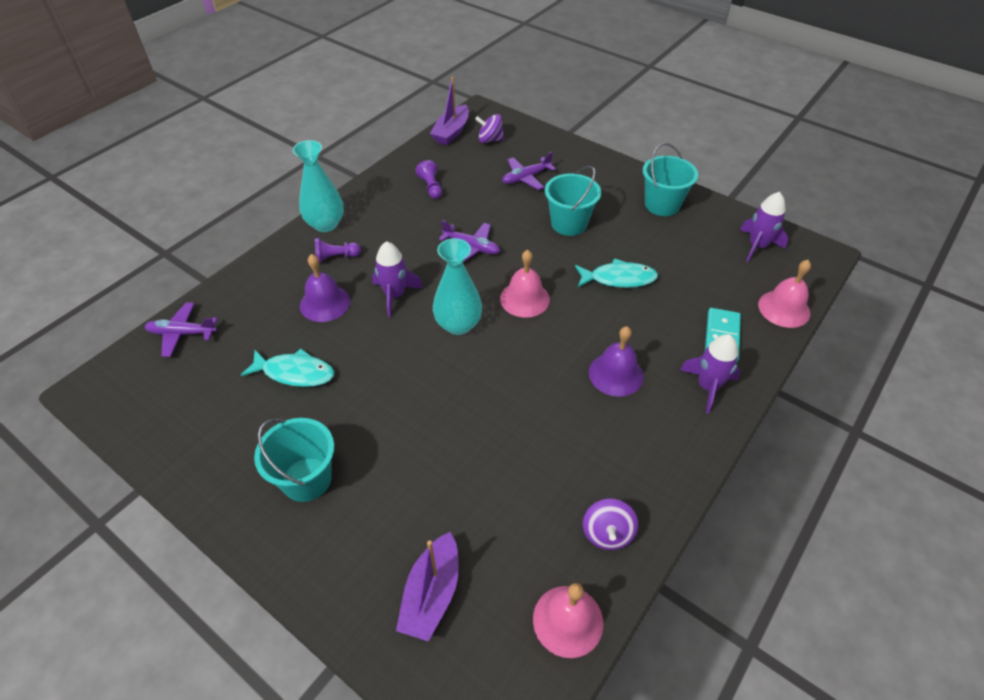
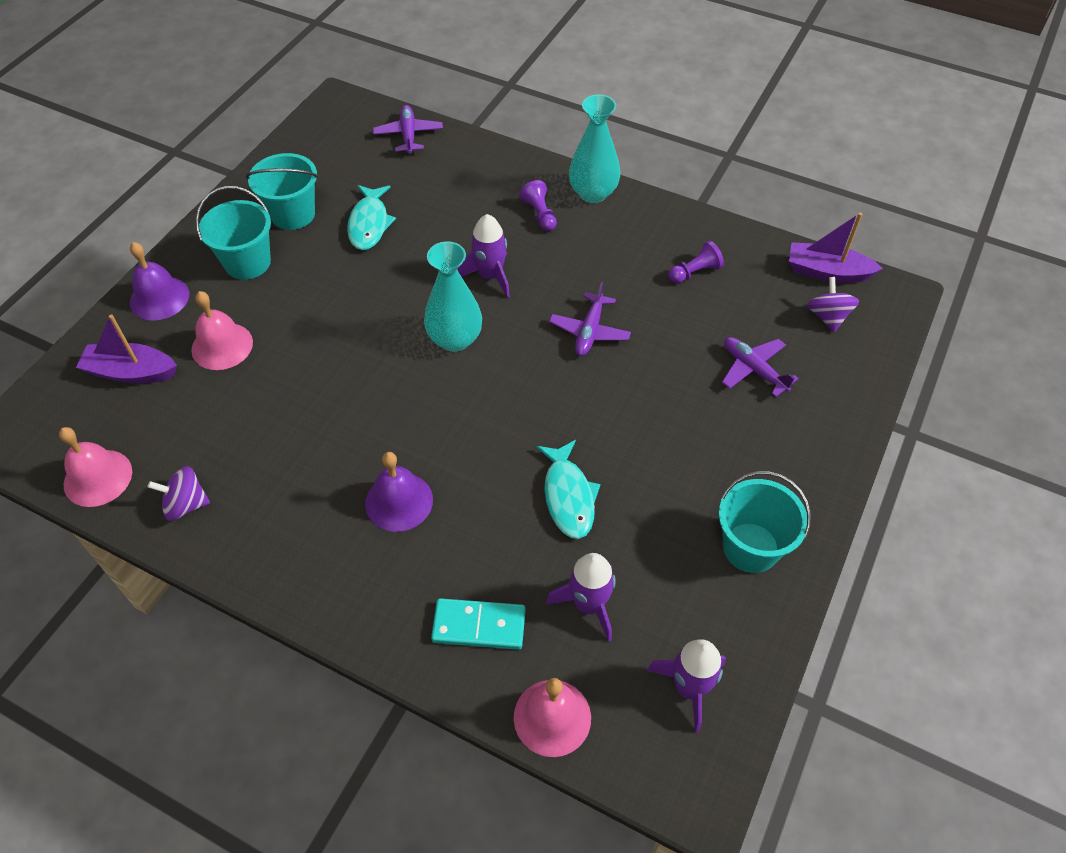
camera: 80 degrees right, 5 degrees up
(325, 303) = (467, 222): purple bell -> purple bell (159, 298)
(524, 299) = (509, 396): pink bell -> pink bell (222, 346)
(569, 223) = (667, 430): turquoise bucket -> turquoise bucket (293, 214)
(708, 386) = (389, 606): purple rocket -> purple rocket (589, 604)

